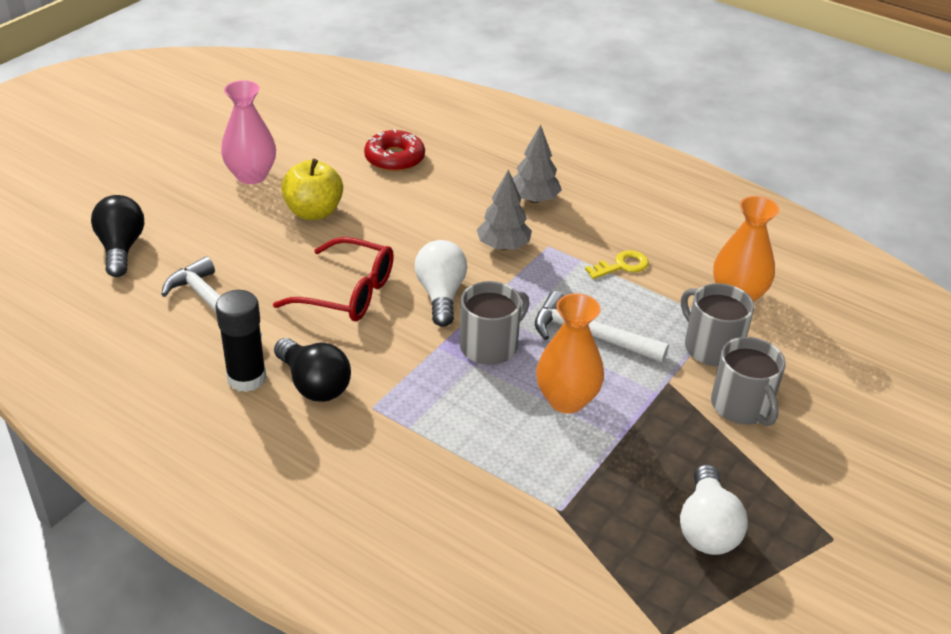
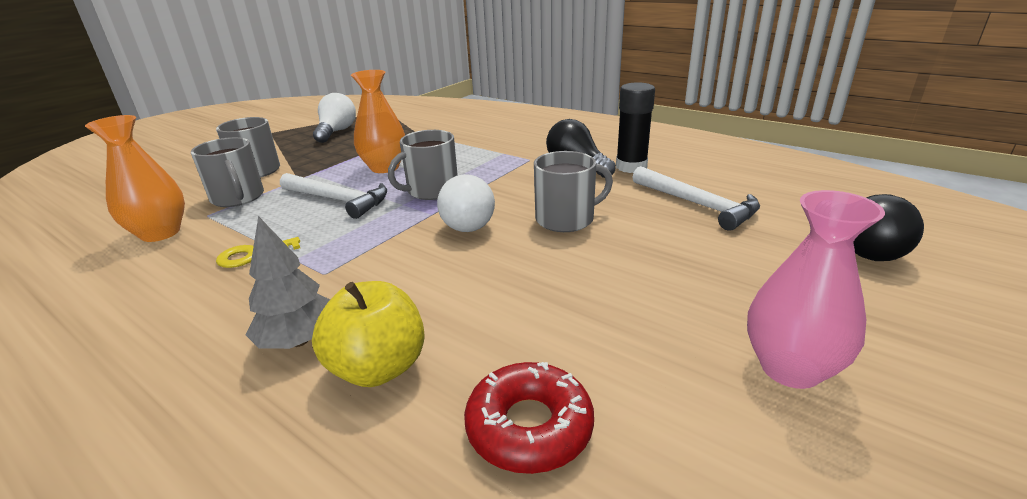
camera: 175 degrees left, 10 degrees down
(313, 212) = (643, 304): yellow apple -> yellow apple (378, 368)
(347, 293) = (566, 219): red glasses -> grey mug
(503, 246) = (381, 270): grey tree -> none

